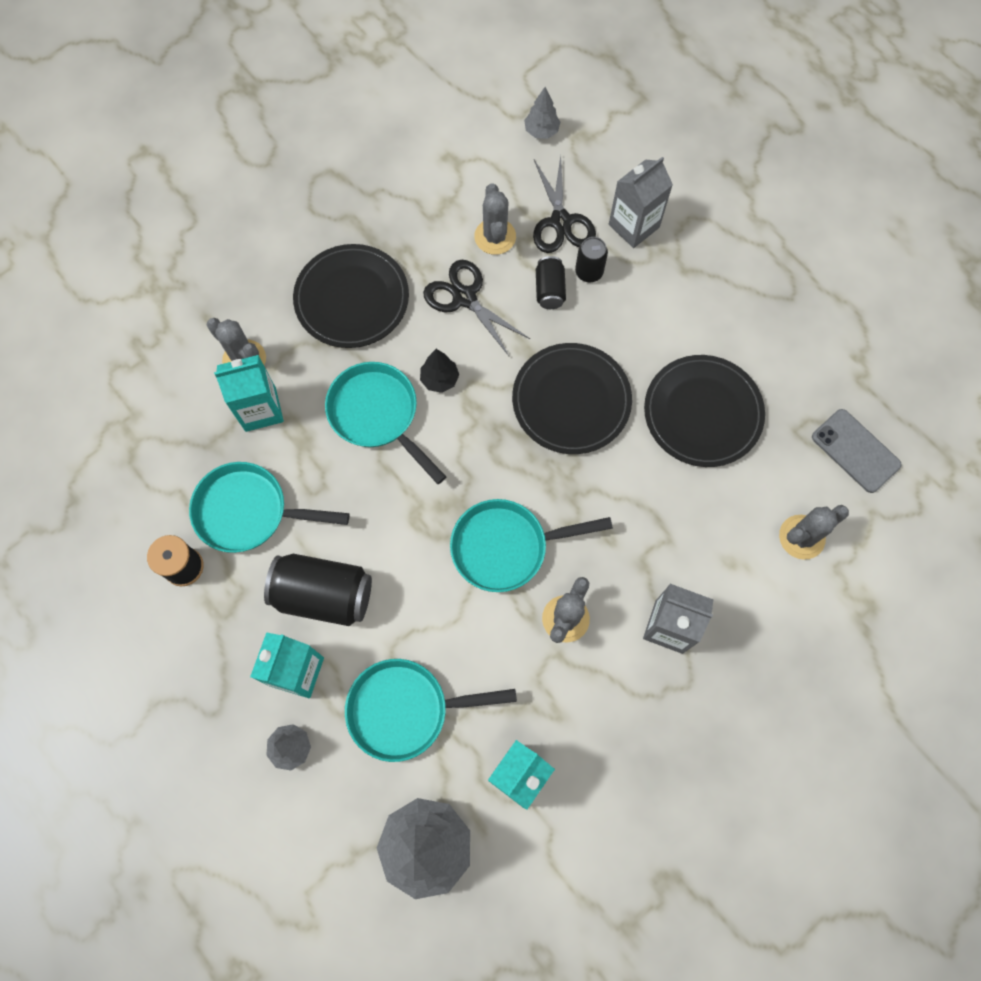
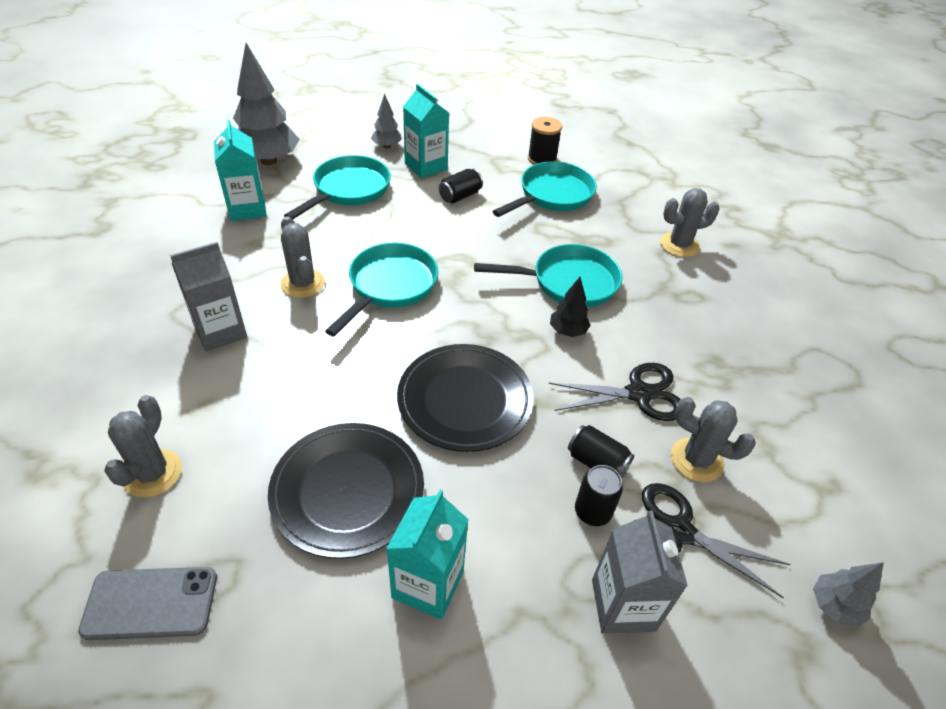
camera: 125 degrees right, 25 degrees down
(260, 409) = (628, 233): turquoise carton -> turquoise carton (428, 584)
(324, 594) = (460, 196): black can -> black can, size x0.54
(352, 299) = (694, 324): black plate -> none

